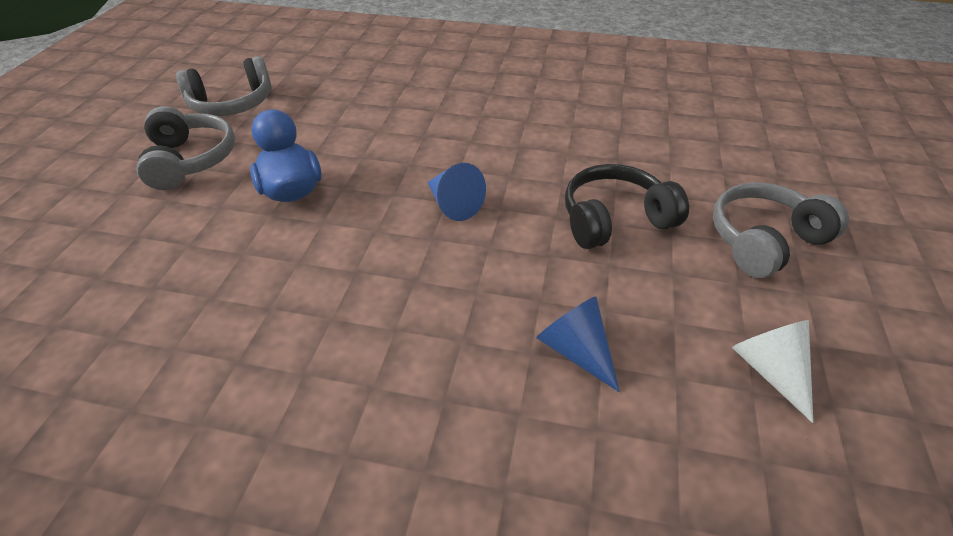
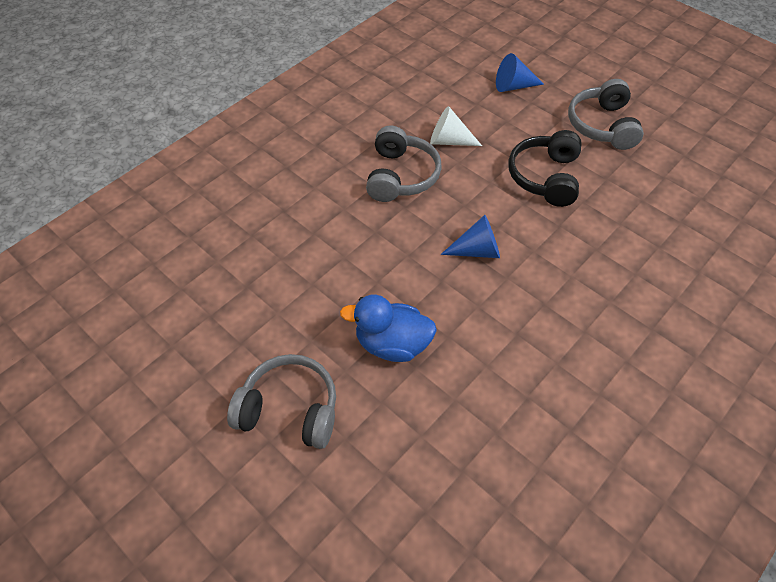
camera: 60 degrees left, 10 degrees up
(232, 104) = (208, 351): grey headphones -> grey headphones (400, 176)
(576, 350) = (643, 252): blue cone -> blue cone (513, 86)
(770, 370) = (692, 183): white cone -> white cone (449, 141)

